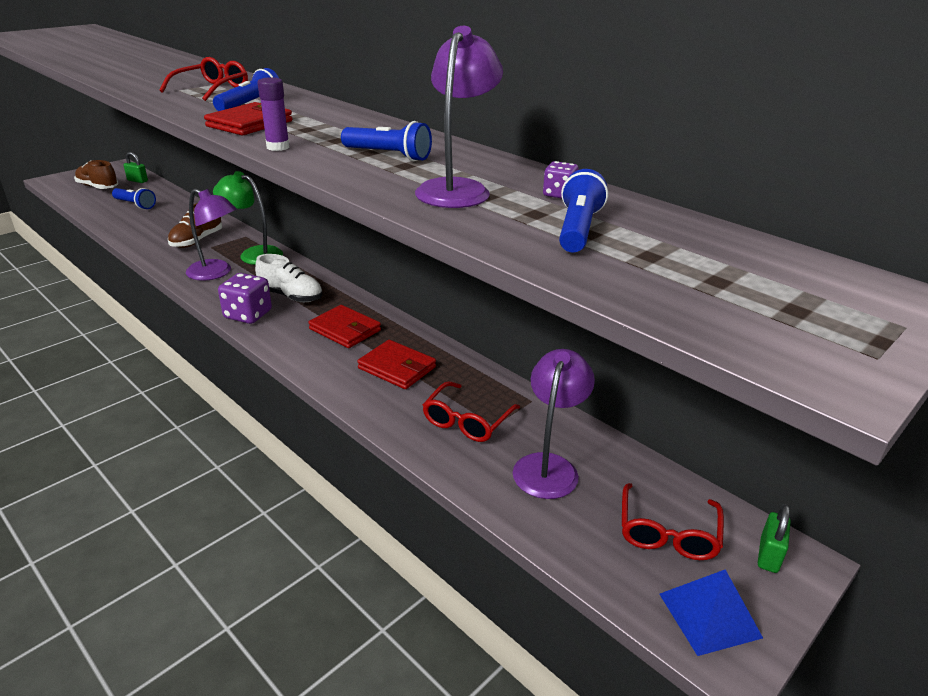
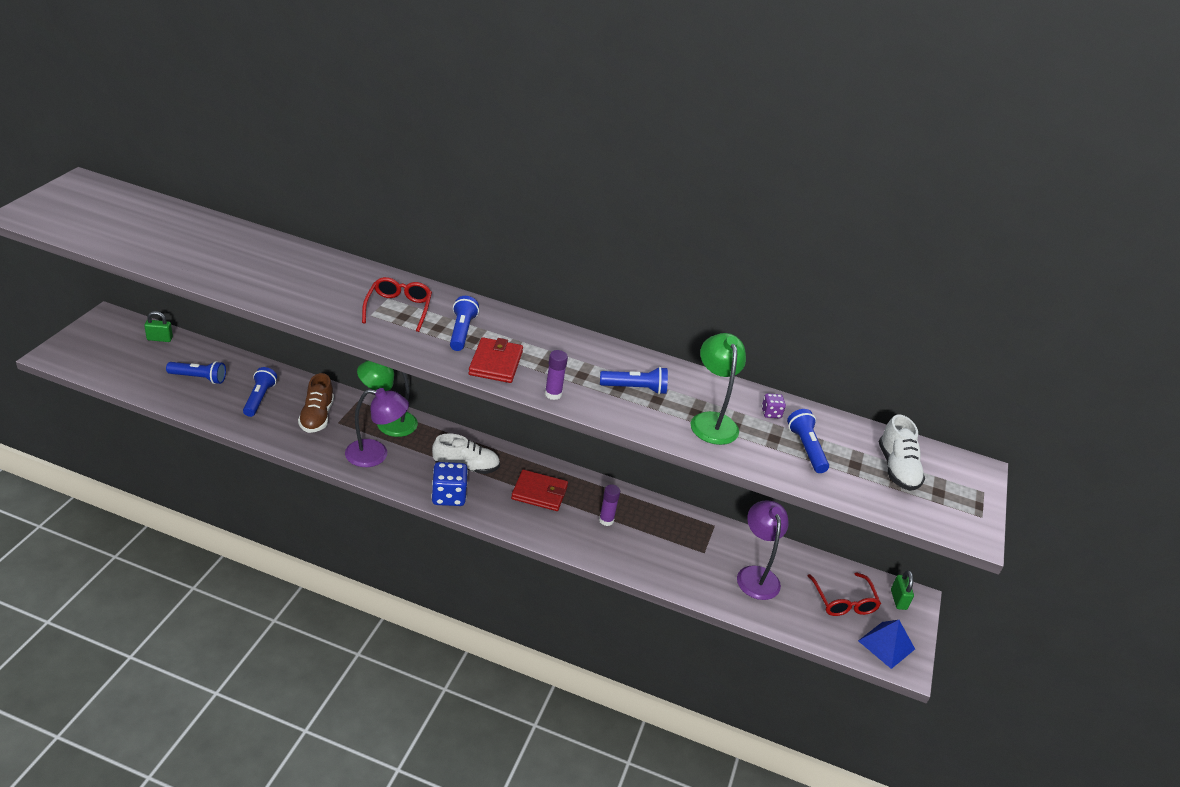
camera: 30 degrees left, 5 degrees up
(98, 187) = (125, 358): brown shoe -> none
(165, 223) = (259, 398): none -> blue flashlight
(248, 315) = (448, 496): purple dice -> blue dice
(397, 368) = (606, 520): red wallet -> purple glue stick
(457, 189) = (712, 421): purple lamp -> green lamp
(467, 421) = (685, 554): red glasses -> none
(729, 272) = (897, 469): none -> white shoe

